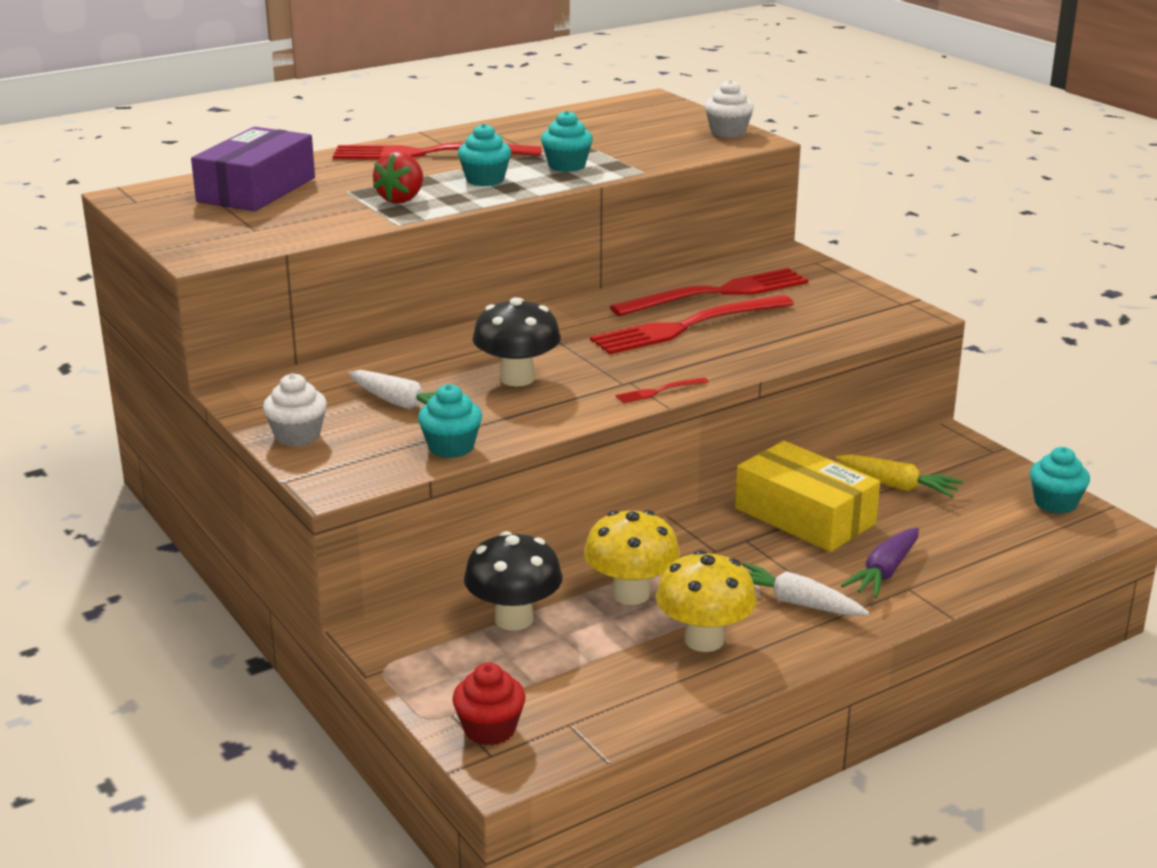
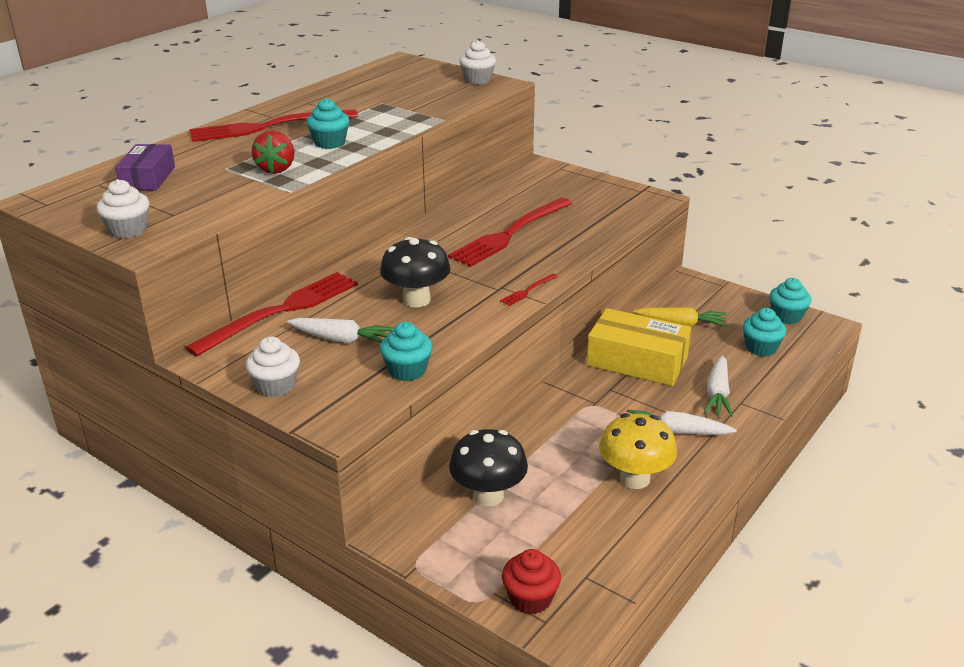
camera: 20 degrees left, 5 degrees up
(197, 238) = (128, 230): none -> white cupcake
(256, 190) = (148, 178): purple box -> purple box, size x0.63
(567, 166) = (383, 122): turquoise cupcake -> turquoise cupcake (760, 348)
(631, 594) = (559, 453): yellow mushroom -> none
(717, 293) = (512, 203): red fork -> red fork (281, 311)
(884, 572) = (717, 394): purple carrot -> white carrot

